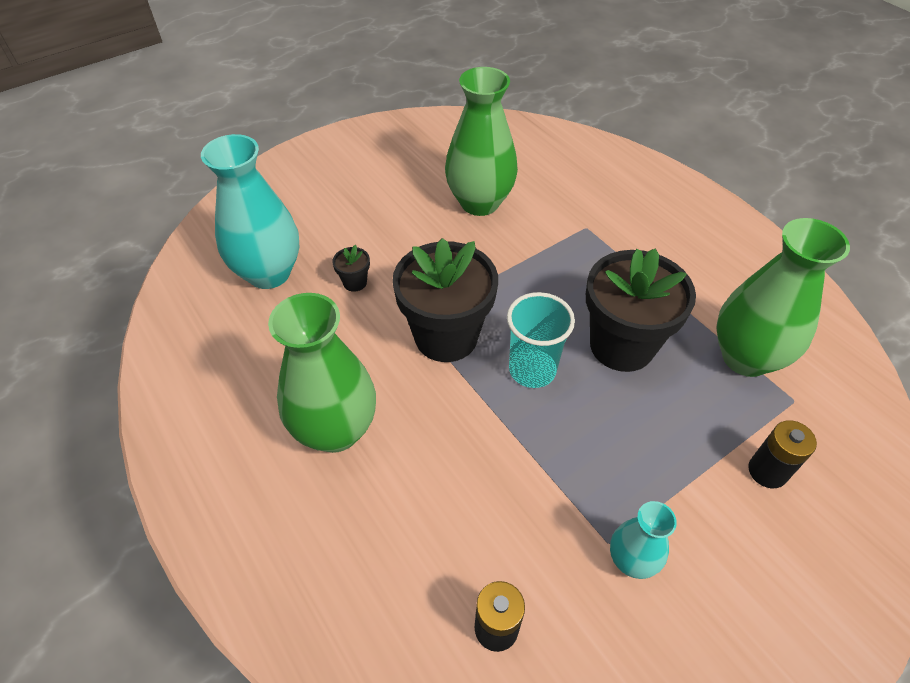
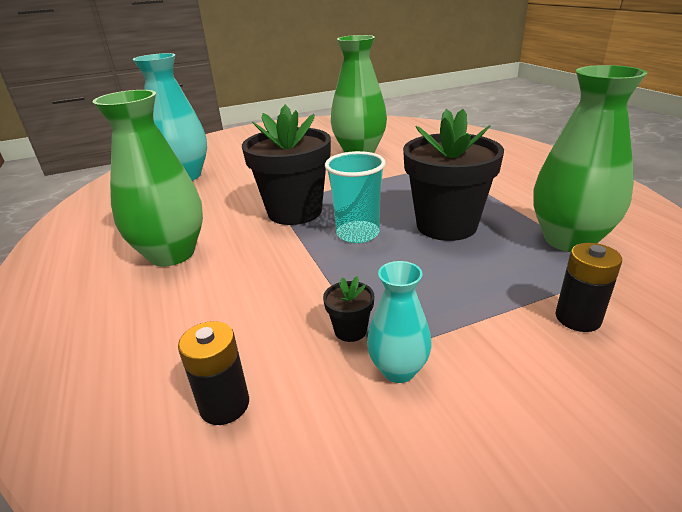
camera: 15 degrees right, 20 degrees down
(355, 282) = (242, 183): black flower pot -> black flower pot (350, 330)

